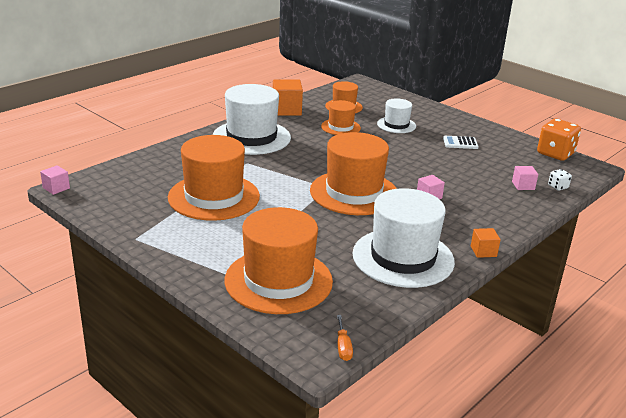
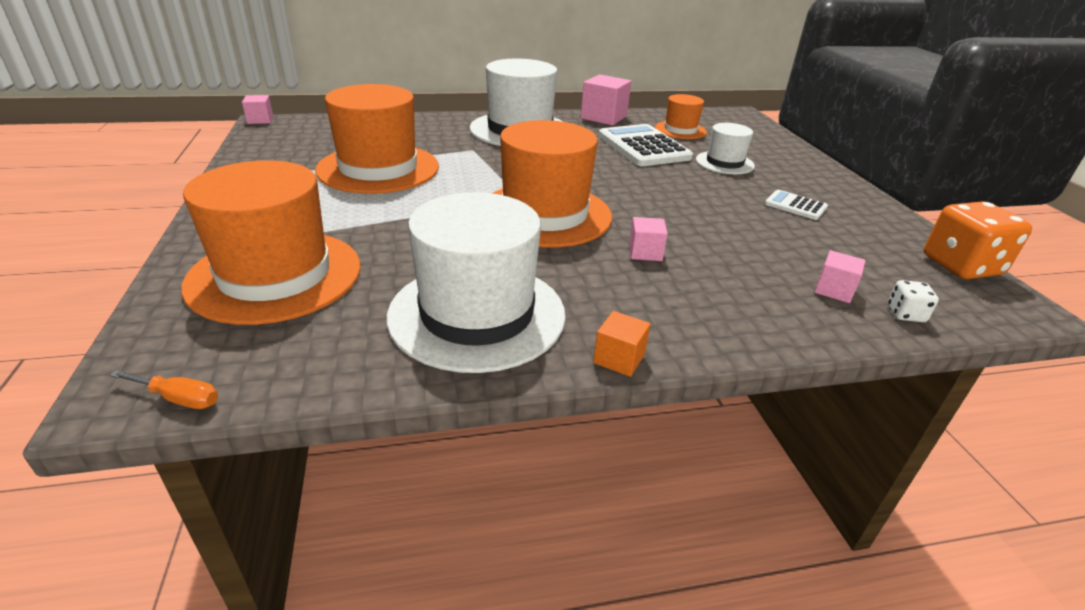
camera: 35 degrees right, 5 degrees up
(286, 110) = (603, 117): orange cube -> pink cube
(340, 127) = (643, 147): orange hat -> white calculator
(343, 347) = (179, 399): orange screwdriver -> orange screwdriver turned 105 degrees counterclockwise

